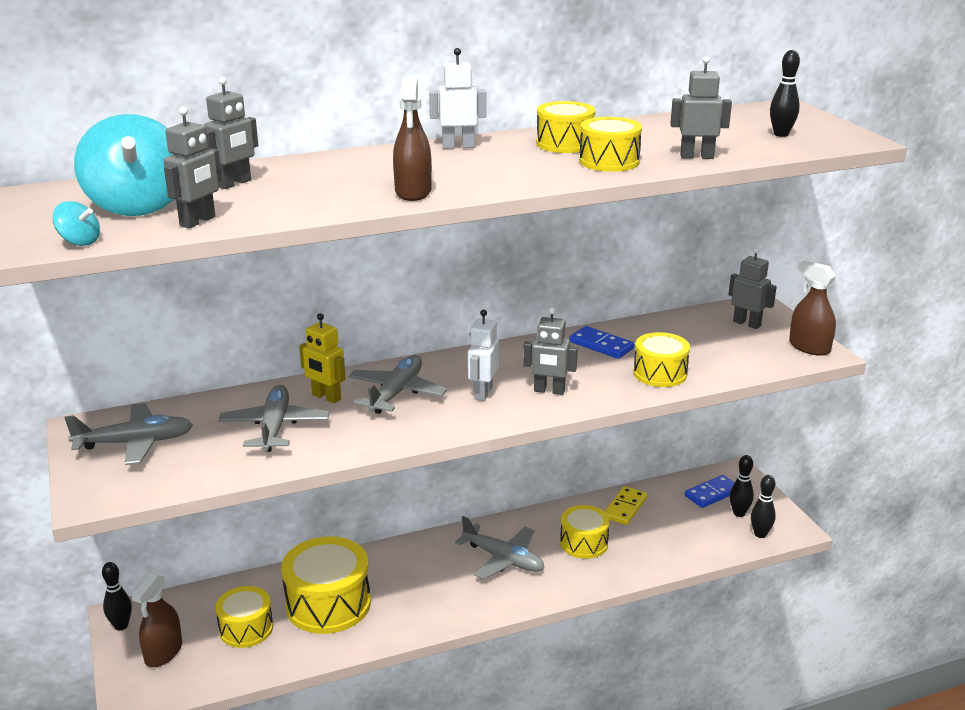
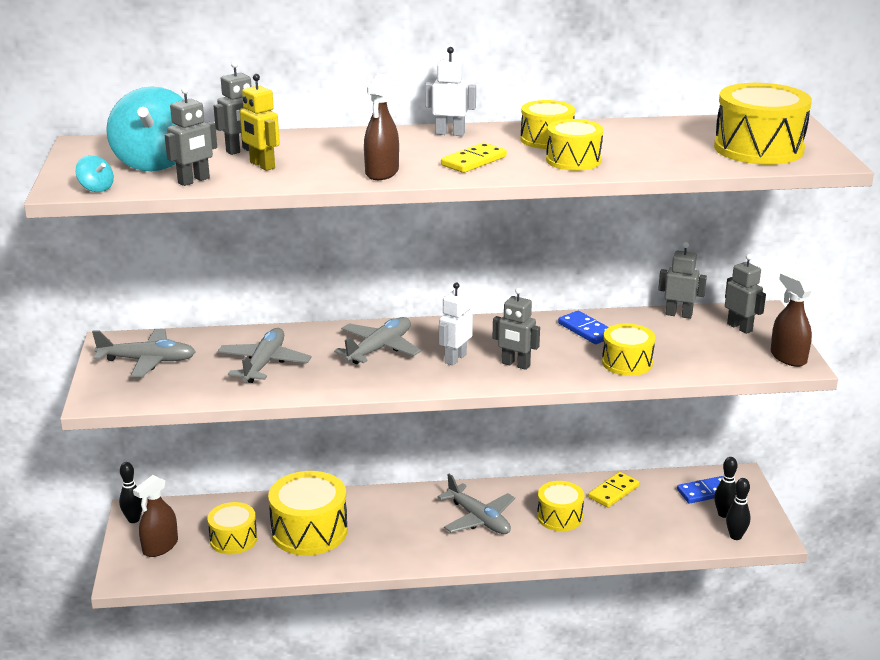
camera: 15 degrees right, 0 degrees up
(326, 397) = (318, 344): yellow robot -> yellow robot (262, 165)
(505, 171) = (474, 161): none -> yellow domino
(696, 156) = (658, 163): grey robot -> grey robot (678, 314)
(781, 134) = (758, 148): black bowling pin -> yellow drum

